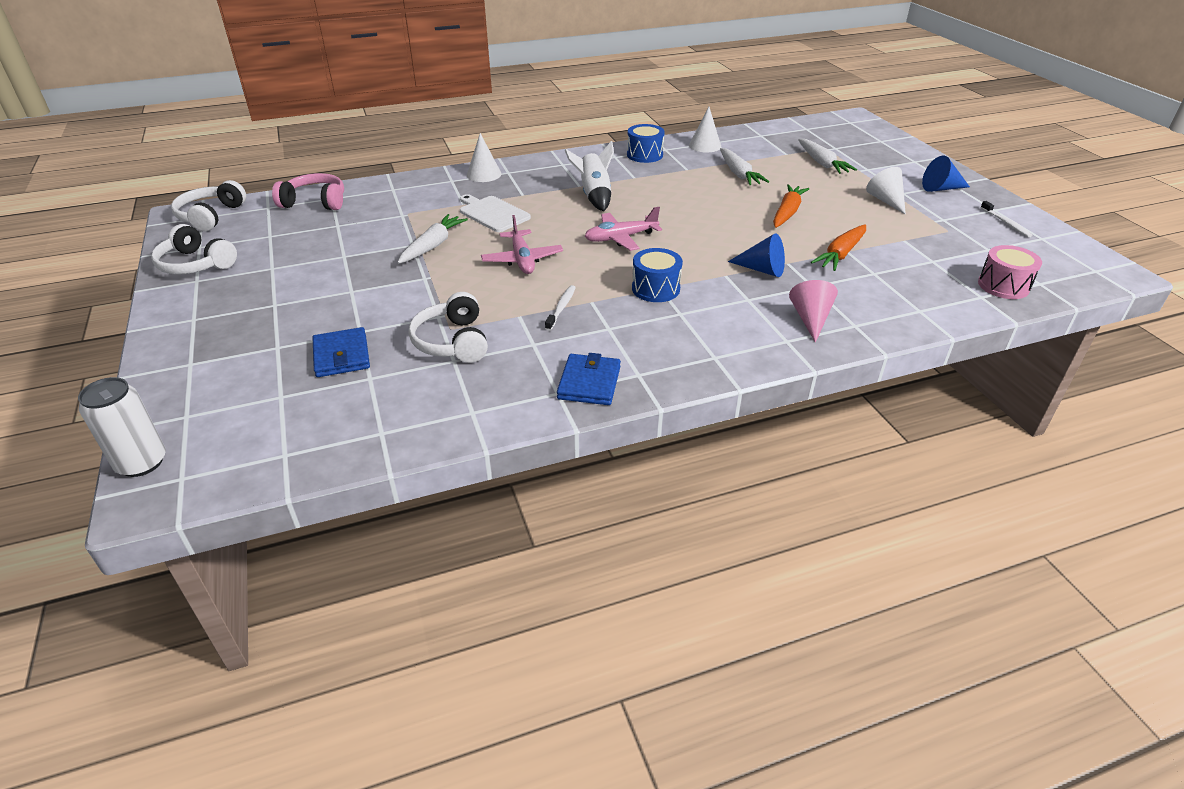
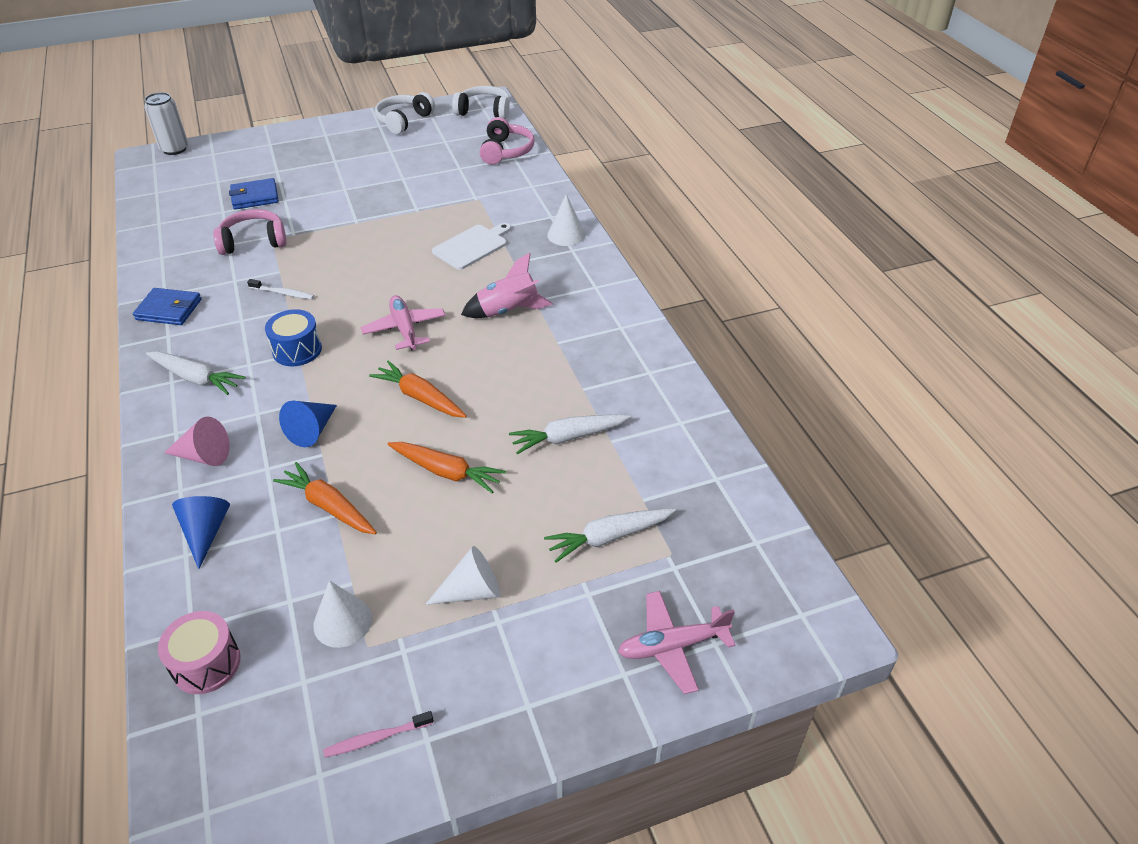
camera: 90 degrees right, 5 degrees up
(433, 246) = (411, 218): white carrot -> white carrot (196, 378)
(453, 341) = (253, 241): white headphones -> pink headphones
(522, 260) = (374, 268): pink plane -> pink plane (672, 646)
(594, 196) = (508, 311): white rocket -> pink rocket
(644, 155) = (627, 353): blue drum -> none
(705, 145) = (665, 411): white cone -> white cone (342, 621)
(710, 226) = (420, 397): none -> orange carrot
(941, 188) = (510, 681): blue cone -> blue cone (206, 532)
(1006, 223) = (376, 738): white toothbrush -> pink toothbrush

